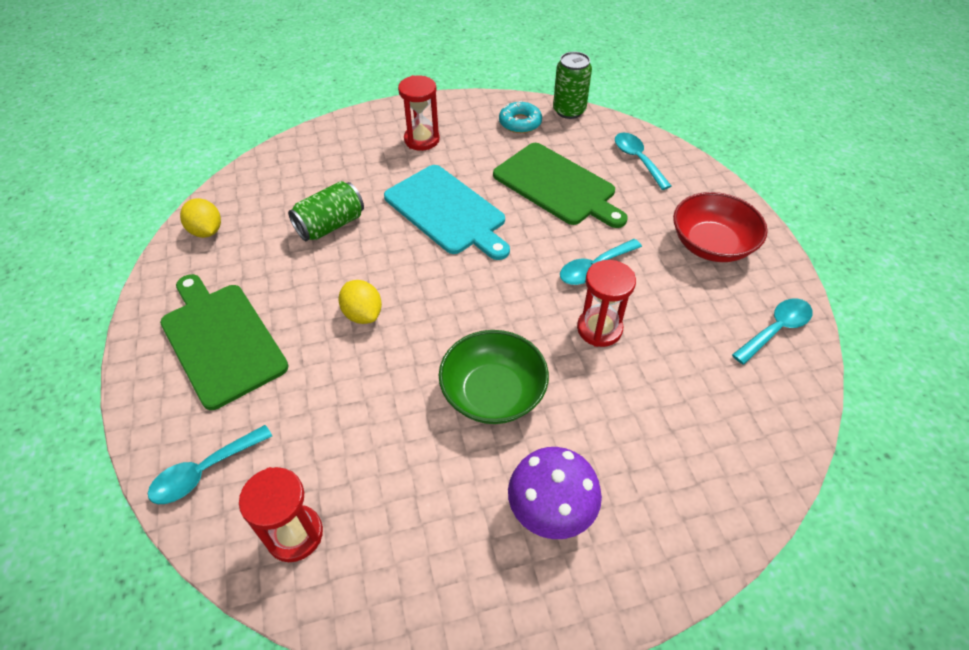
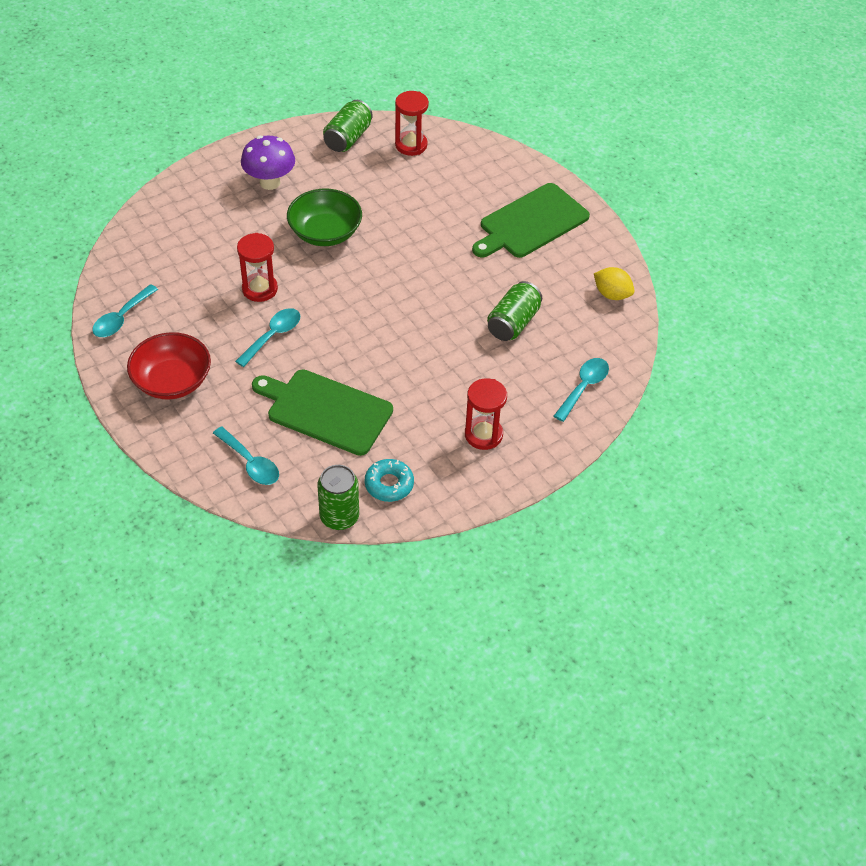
camera: 160 degrees right, 0 degrees up
(204, 471) = (482, 158): turquoise spoon -> turquoise spoon (584, 387)
(221, 340) = (531, 223): green cutting board -> green cutting board turned 105 degrees clockwise
(363, 314) = (442, 261): yellow lemon -> none
(390, 584) = (348, 138): none -> green can
(447, 211) = (418, 359): turquoise cutting board -> none

